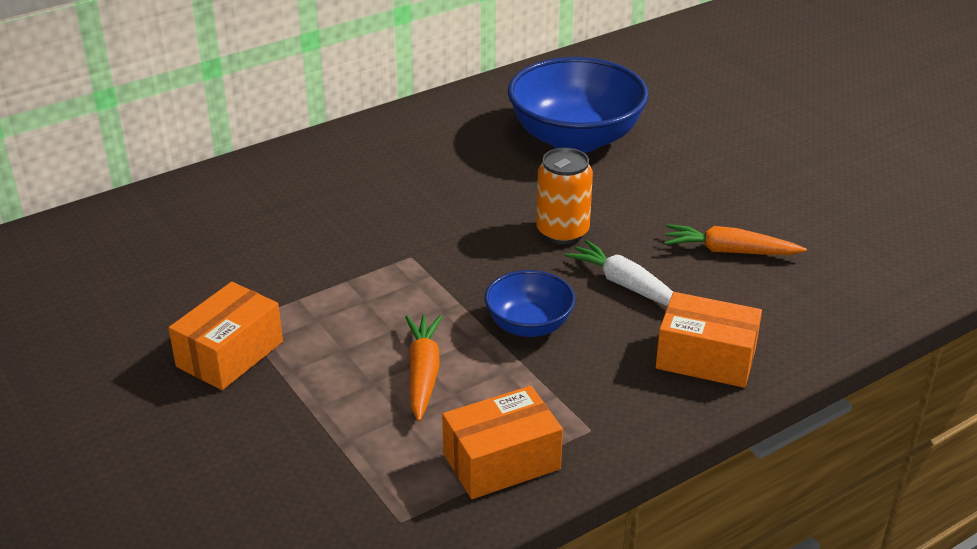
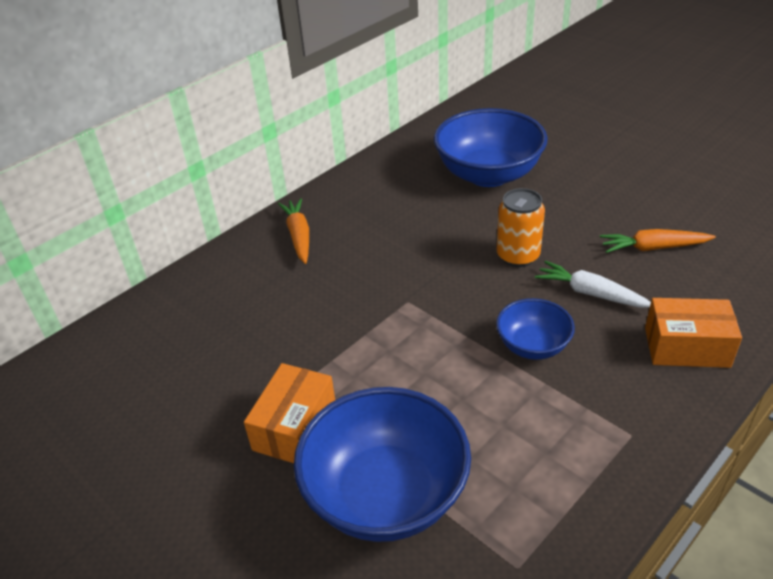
camera: 10 degrees left, 5 degrees up
(296, 432) = (386, 494): none -> blue bowl
(423, 373) = (468, 411): orange carrot -> orange carrot (298, 236)
(501, 461) = (574, 484): orange box -> none

